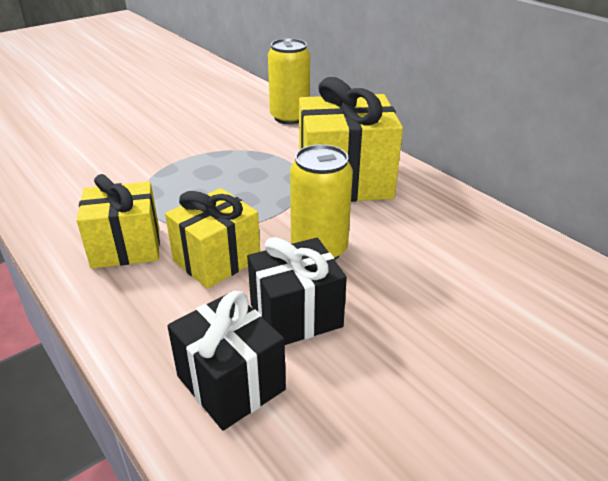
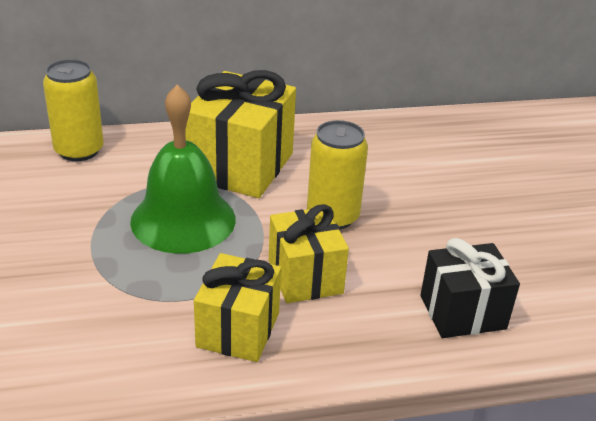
camera: 65 degrees left, 0 degrees up
(245, 180) = (183, 220): none -> green bell
(296, 315) = (407, 257): black gift -> none

